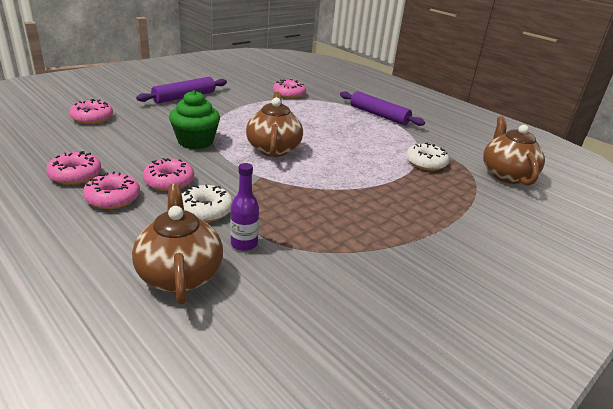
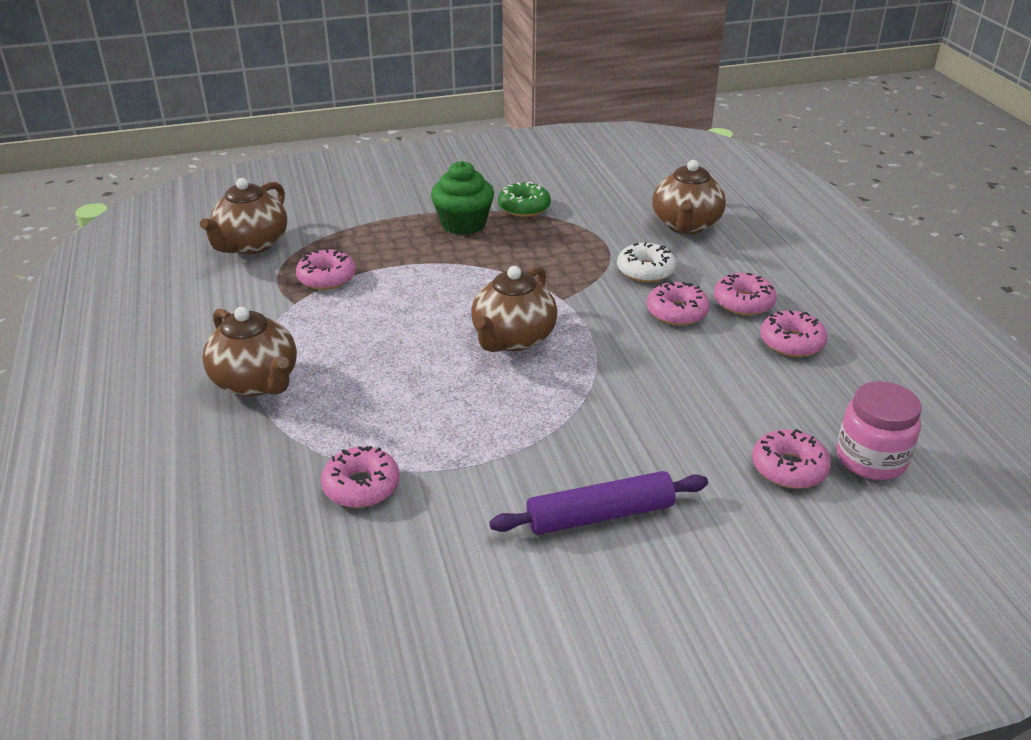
camera: 150 degrees left, 5 degrees up
(42, 126) = (871, 459): none -> pink jar
(195, 141) = (621, 374): green cupcake -> green cupcake (463, 224)
(244, 244) = (622, 235): purple bottle -> none
(364, 257) = (524, 207): none -> green donut
(379, 115) = (256, 382): purple rolling pin -> brown teapot
(425, 163) = (327, 278): white donut -> pink donut

